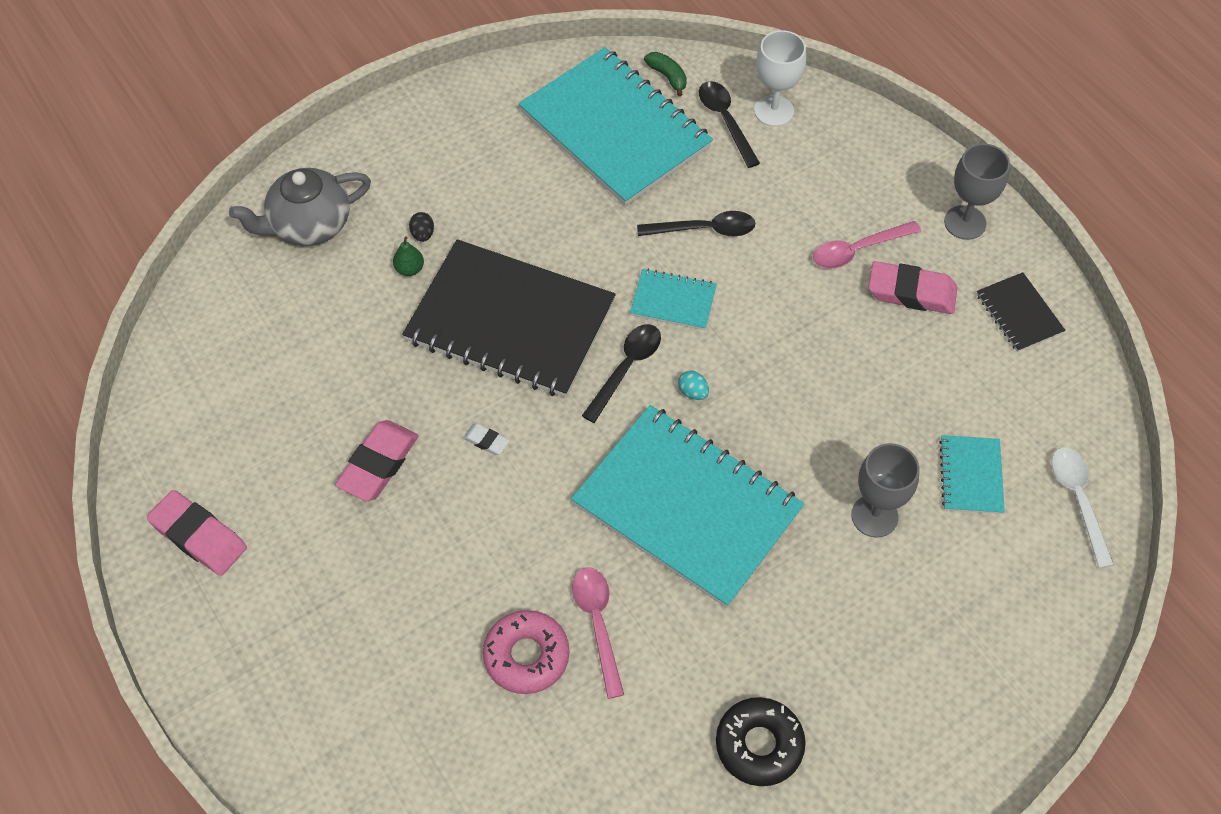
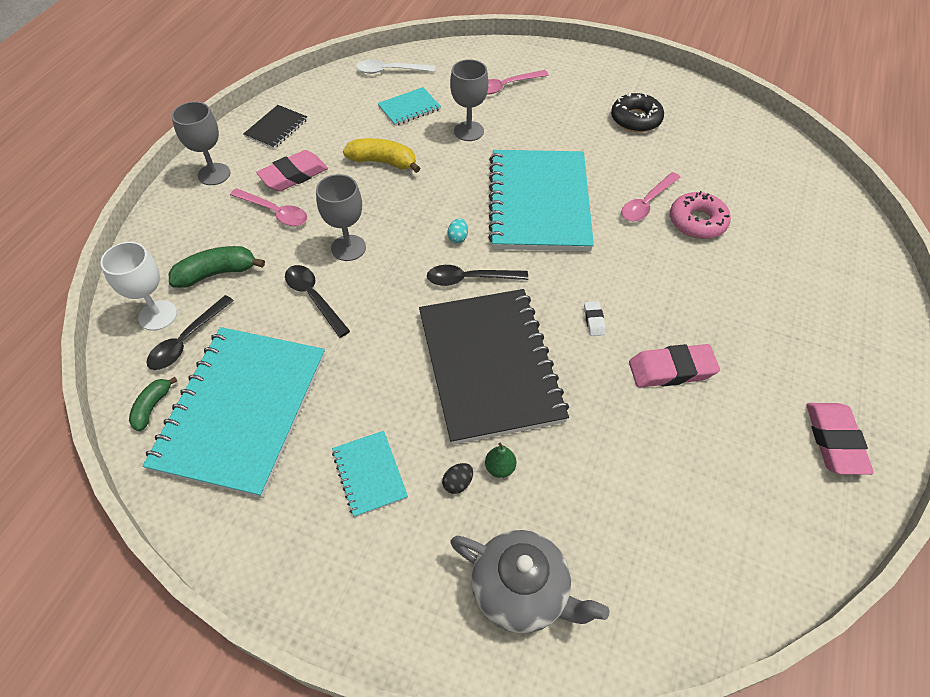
camera: 125 degrees left, 5 degrees down
(673, 301) = (393, 283): turquoise notebook -> turquoise notebook (369, 474)
(753, 288) = (348, 248): none -> grey goblet
(798, 170) = (216, 273): none -> green banana
(876, 390) = (383, 162): none -> yellow banana
(911, 292) = (294, 175): pink eraser -> pink eraser turned 75 degrees clockwise
(947, 626) = (506, 86): none -> pink spoon
(1078, 500) = (390, 71): white spoon -> white spoon turned 45 degrees clockwise

